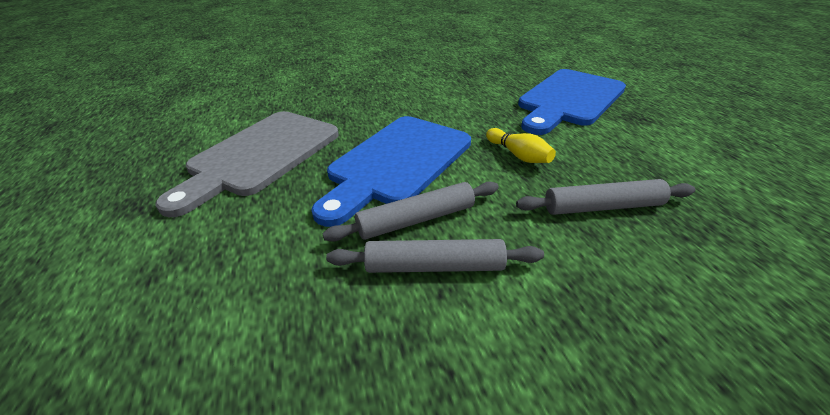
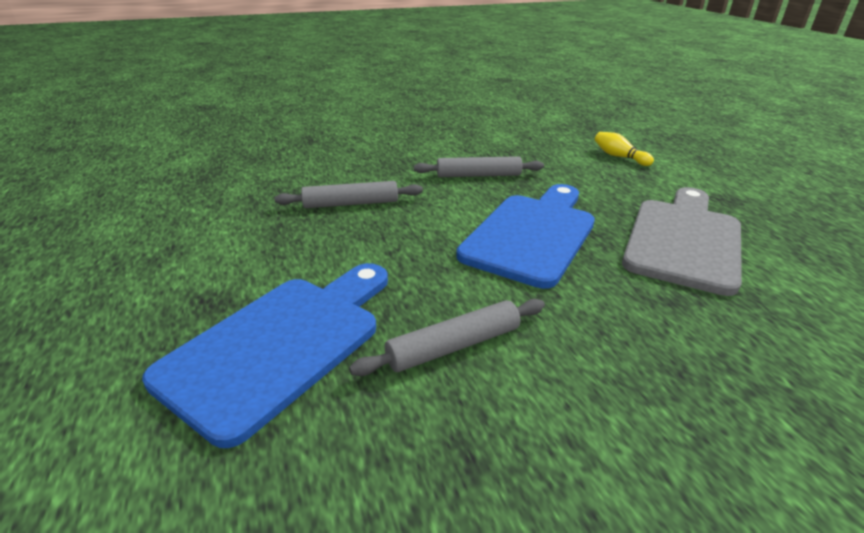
camera: 175 degrees right, 5 degrees down
(416, 219) = (496, 195): grey rolling pin -> grey rolling pin (453, 346)
(518, 155) = (404, 244): yellow bowling pin -> yellow bowling pin (619, 157)

